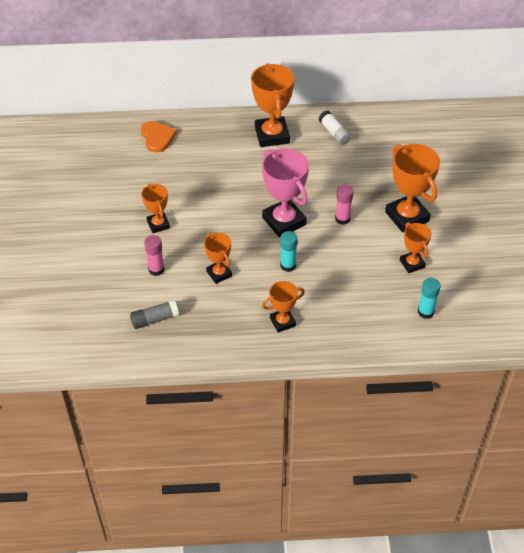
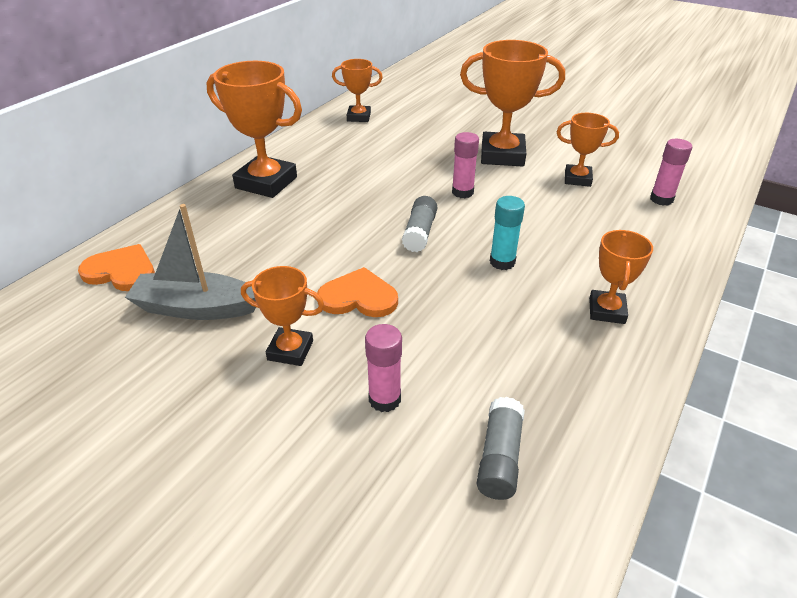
camera: 55 degrees left, 10 degrees down
(157, 178) = (197, 308): none -> grey boat
(211, 226) = (358, 297): none -> orange heart
(219, 273) = (460, 331): orange trophy -> orange trophy (358, 117)
(284, 221) = (420, 233): pink trophy -> grey glue stick
(334, 133) = (323, 145): white glue stick -> none
(425, 312) = (661, 199): turquoise glue stick -> pink glue stick

